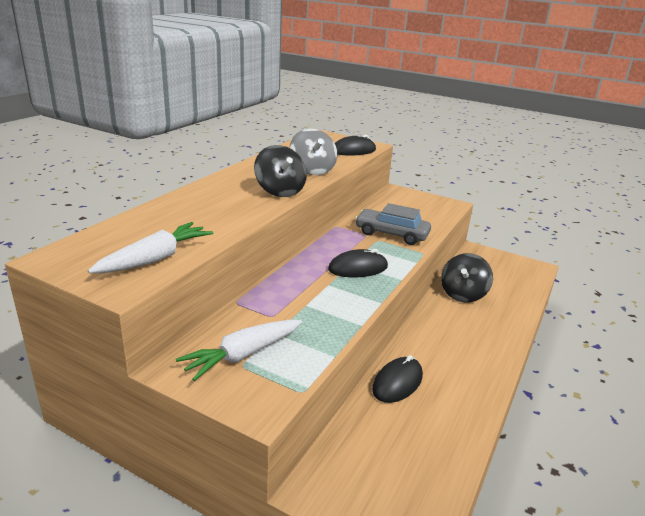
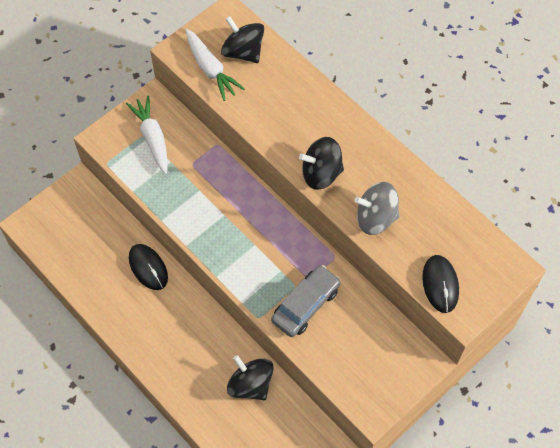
camera: 110 degrees right, 35 degrees up
(123, 241) = (243, 52): none -> black spinning top
(358, 268) = (245, 247): black mouse -> none

